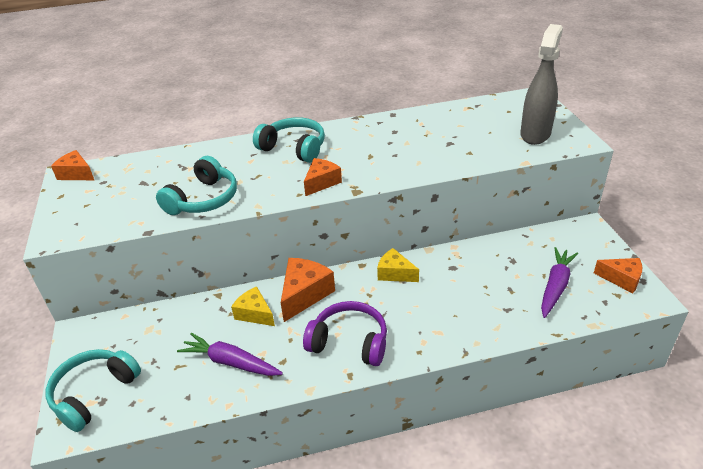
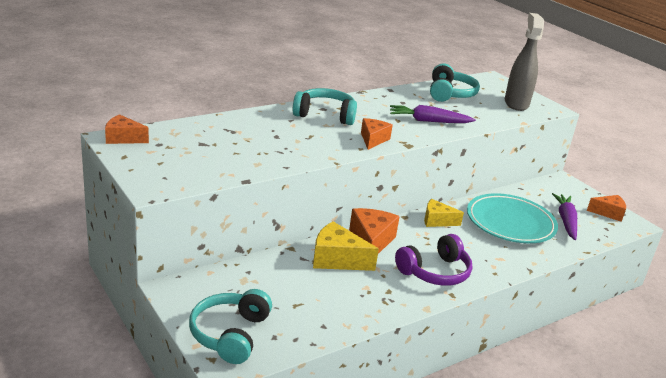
camera: 25 degrees left, 10 degrees down
(203, 199) = (276, 155): turquoise headphones -> turquoise headphones (450, 94)
(230, 362) = (342, 296): purple carrot -> purple carrot (428, 121)
(255, 314) = (337, 259): yellow cheese -> yellow cheese, size x1.51
(349, 342) = (435, 272): purple headphones -> purple headphones turned 150 degrees clockwise
(481, 283) = (510, 223): none -> turquoise plate

